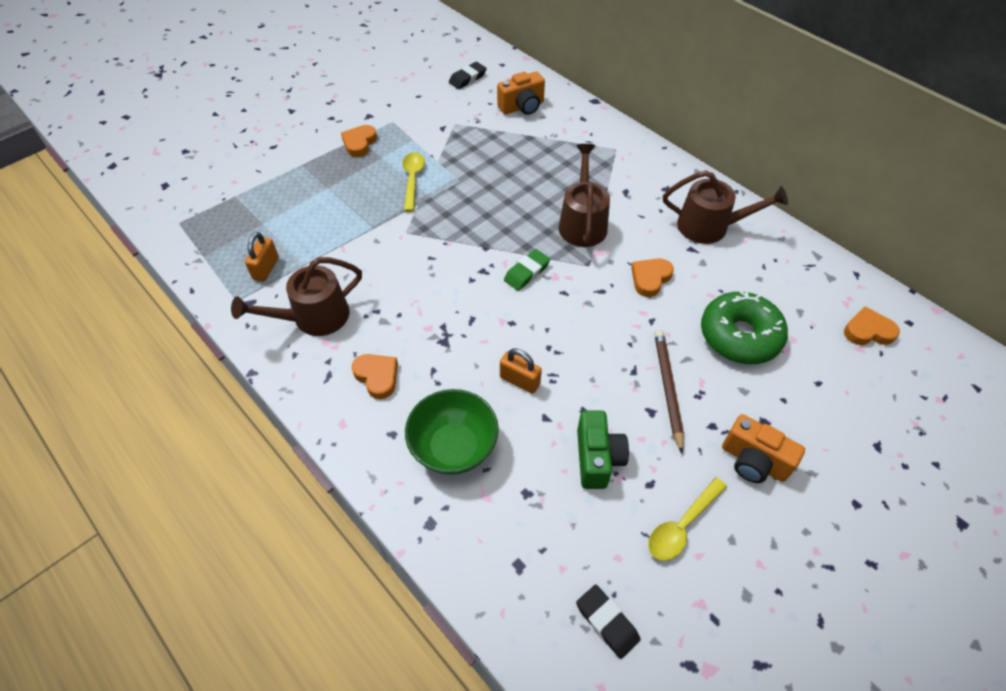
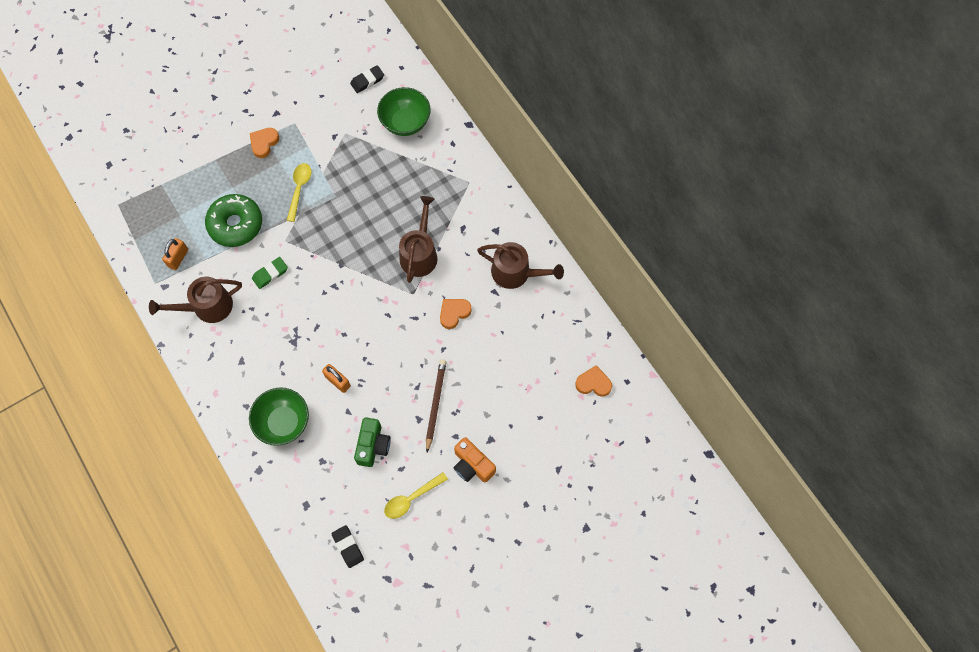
camera: 10 degrees right, 15 degrees up
(377, 376) = (243, 362): orange heart -> none
(522, 107) = (405, 122): orange camera -> green bowl
(527, 272) = (365, 293): green eraser -> green eraser (270, 274)
(739, 336) = (500, 372): green donut -> green donut (236, 224)

